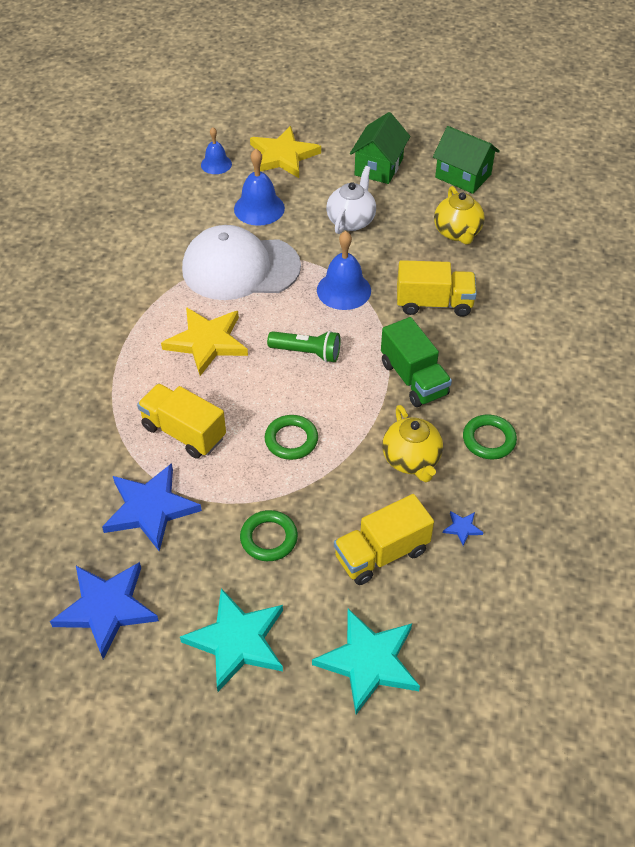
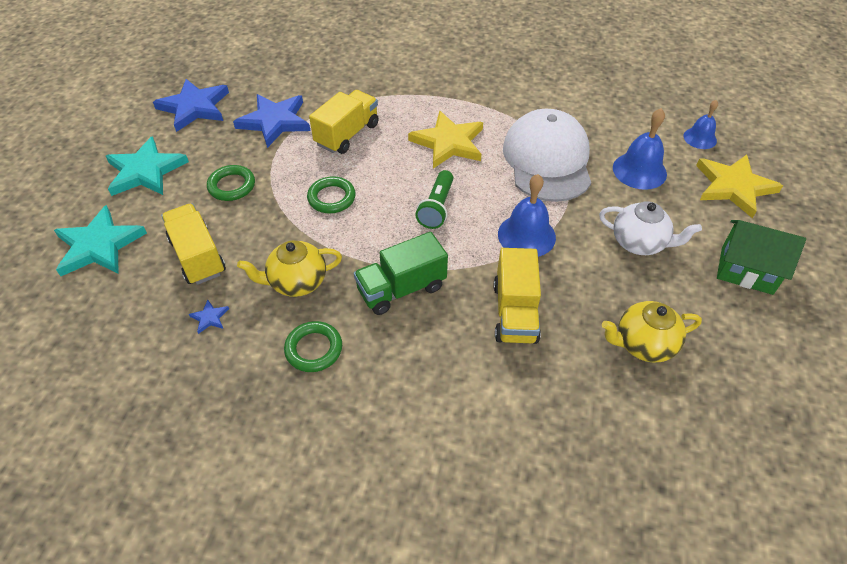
camera: 90 degrees right, 0 degrees up
(463, 176) = (761, 359): green house -> none

